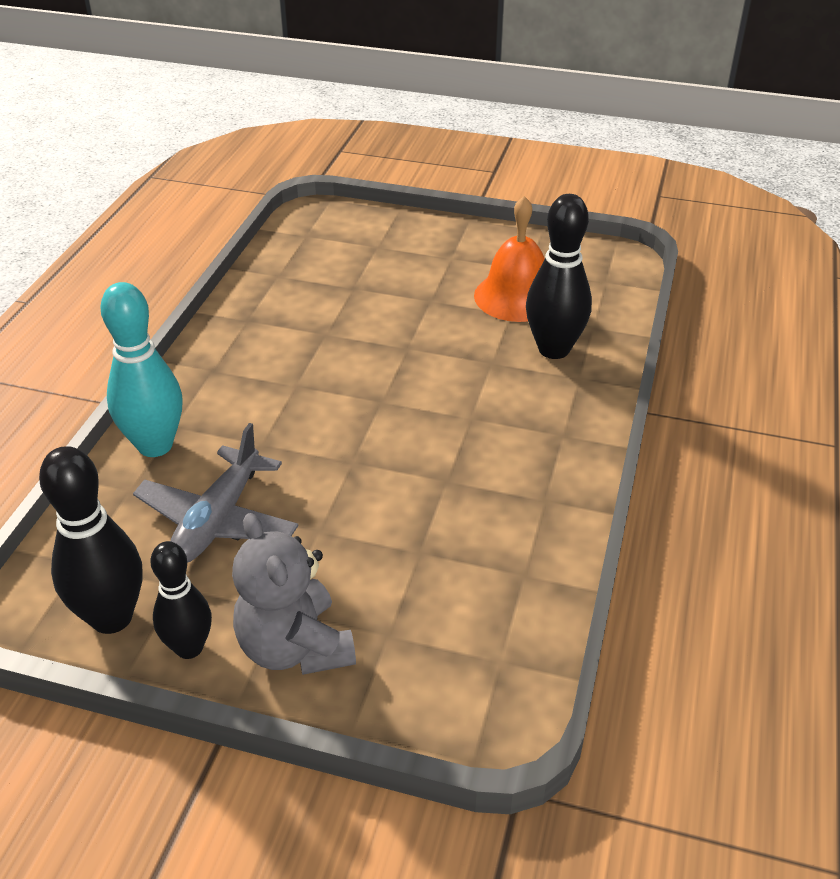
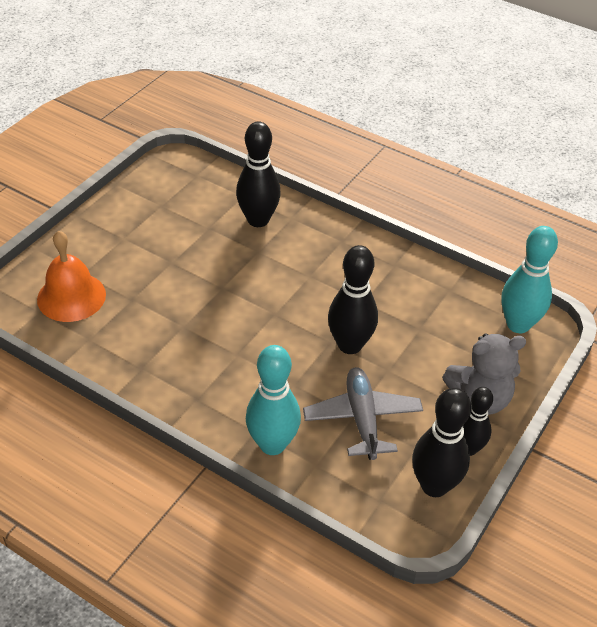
camera: 75 degrees left, 5 degrees up
(218, 520) = (362, 419): grey plane -> grey plane turned 135 degrees counterclockwise
(353, 482) = (350, 345): none -> black bowling pin
(486, 679) = (518, 324): none -> turquoise bowling pin
(516, 296) = (191, 220): orange bell -> orange bell (71, 296)

